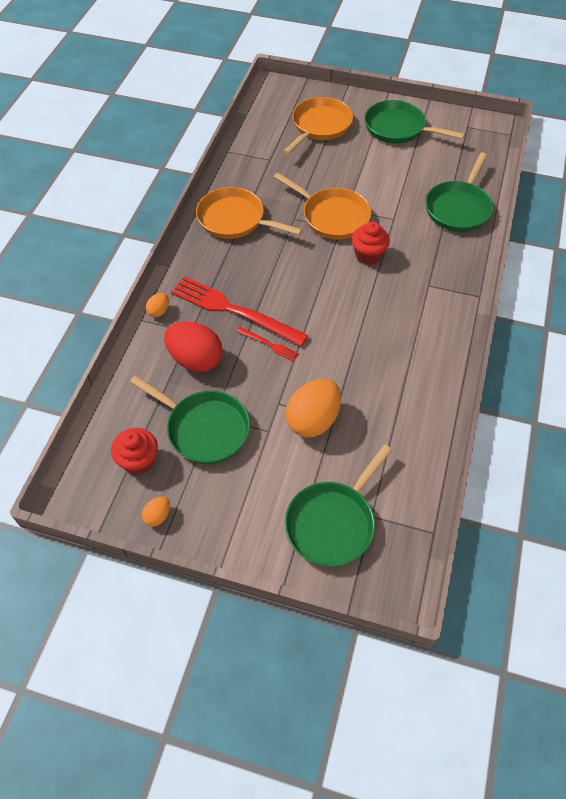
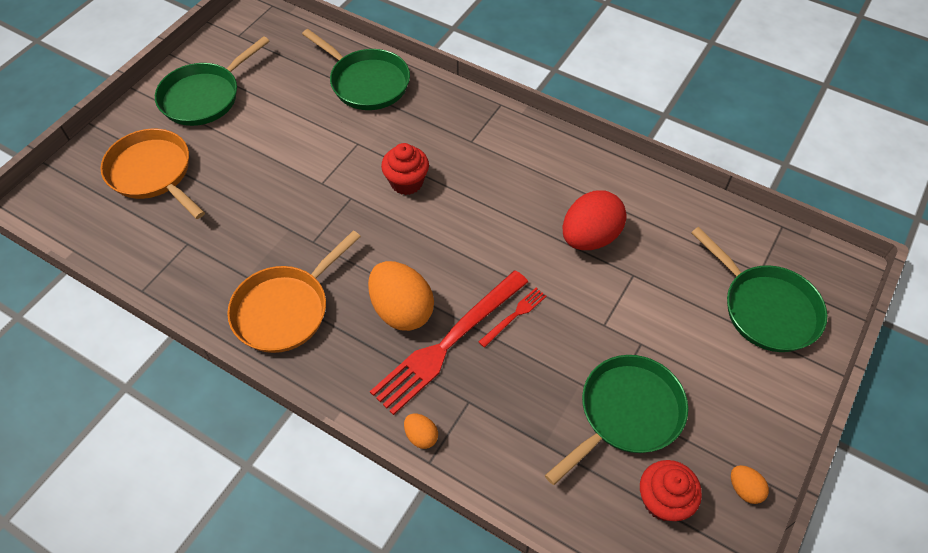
camera: 75 degrees left, 0 degrees up
(195, 359) = (517, 404): red egg -> red egg (590, 237)
(313, 420) = (634, 296): orange egg -> orange egg (402, 310)
(332, 216) = (327, 201): orange pan -> none

